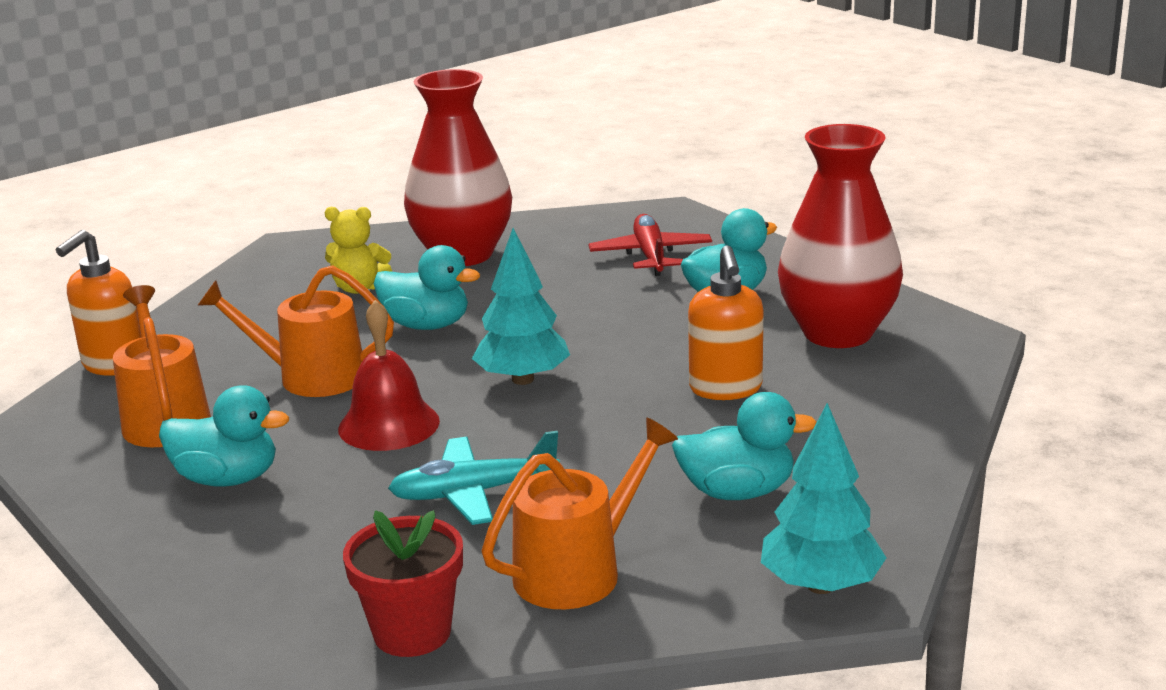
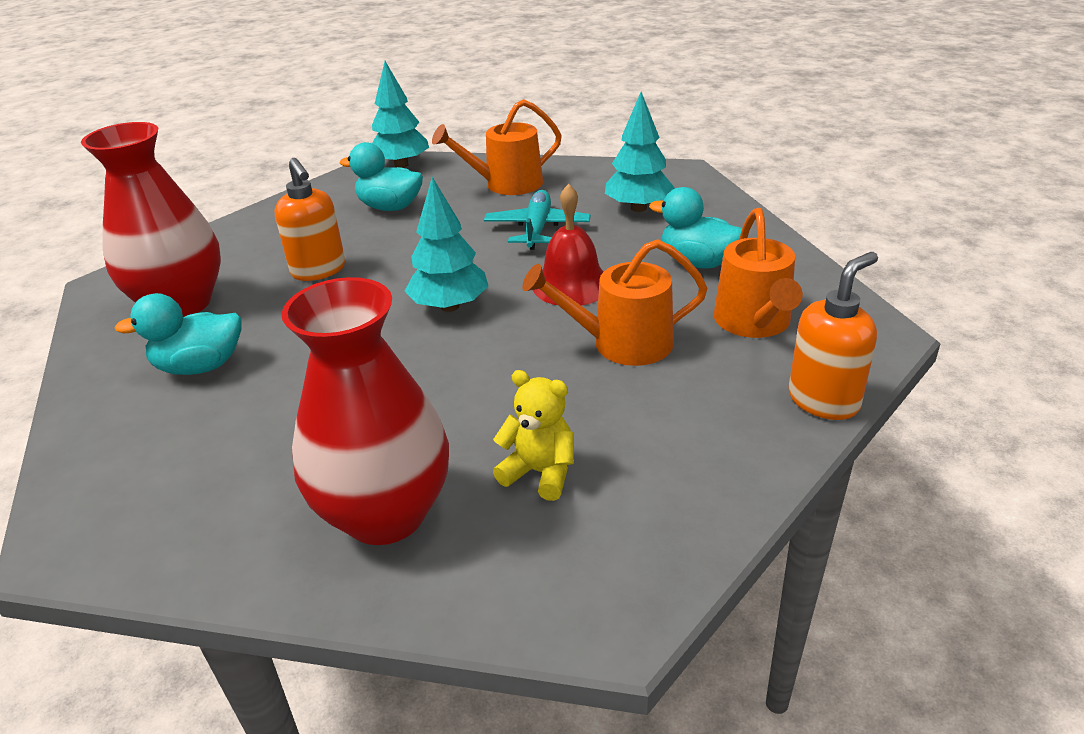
camera: 160 degrees left, 10 degrees up
(311, 377) = (622, 344): orange watering can -> orange watering can turned 150 degrees clockwise
(324, 557) = (638, 208): none -> turquoise tree
(412, 632) = (601, 172): red flower pot -> none
(426, 325) = (493, 388): turquoise duck -> none
(473, 493) = (537, 229): turquoise plane -> turquoise plane turned 90 degrees counterclockwise
(651, 256) = (192, 448): red plane -> none
(726, 389) = (319, 271): orange soap dispenser -> orange soap dispenser turned 135 degrees clockwise

